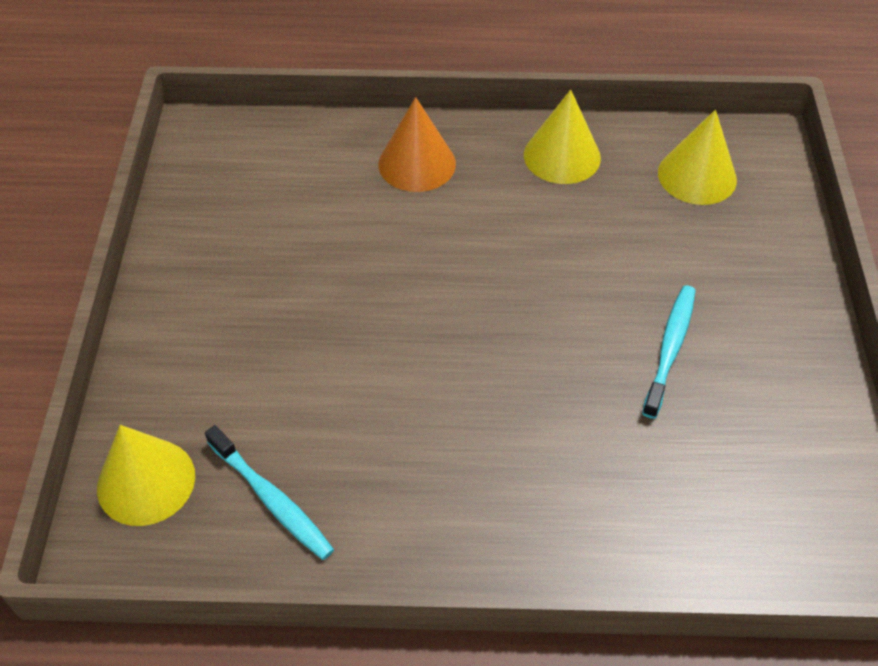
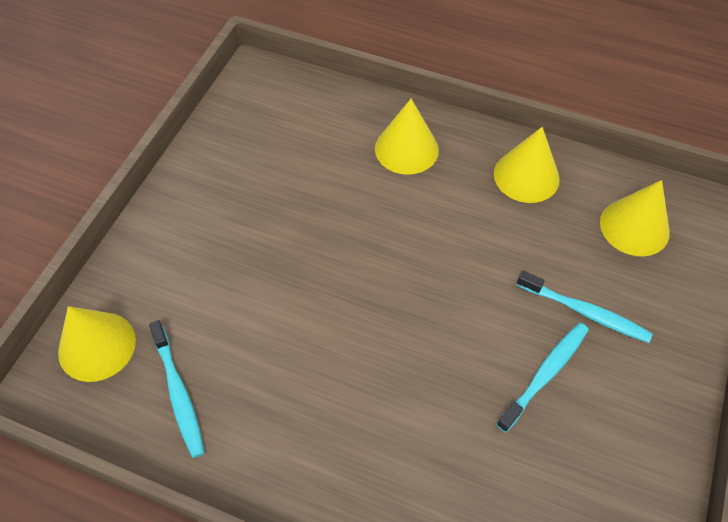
camera: 20 degrees right, 5 degrees up
(417, 164) = (406, 149): orange cone -> yellow cone
(683, 274) = (585, 312): none -> turquoise toothbrush

